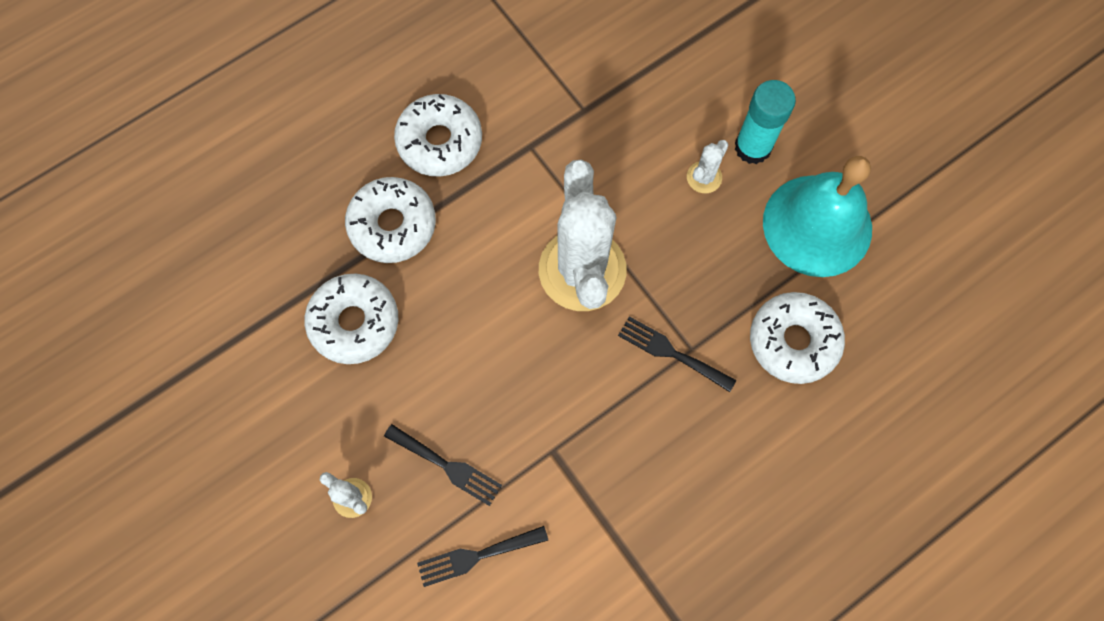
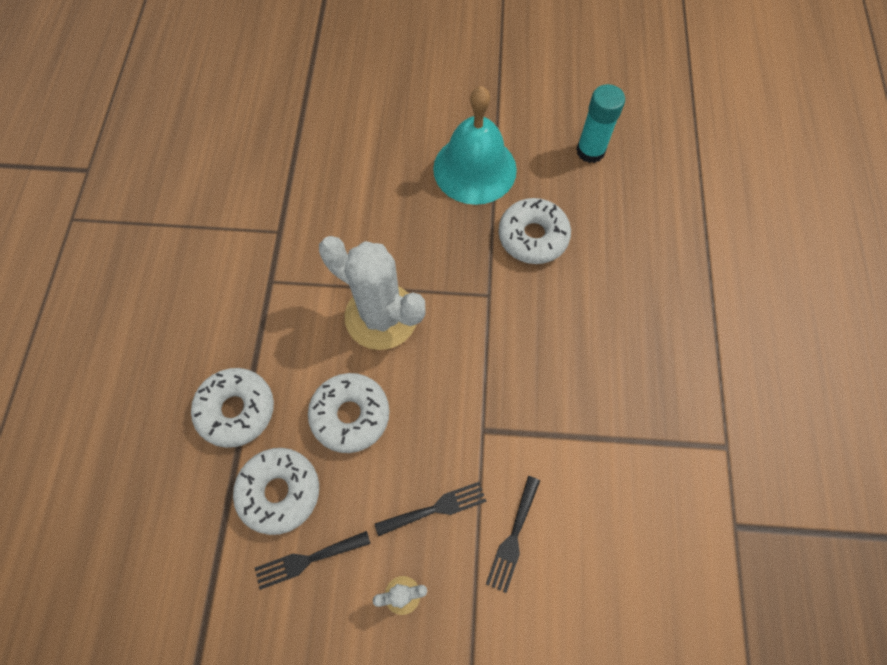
camera: 50 degrees left, 5 degrees down
(440, 141) = (210, 333): white donut -> white donut (350, 415)
(671, 352) = (481, 308): black fork -> black fork (307, 560)
(704, 177) = (388, 202): white cactus -> none
(753, 147) = (395, 162): turquoise glue stick -> turquoise glue stick (590, 151)

